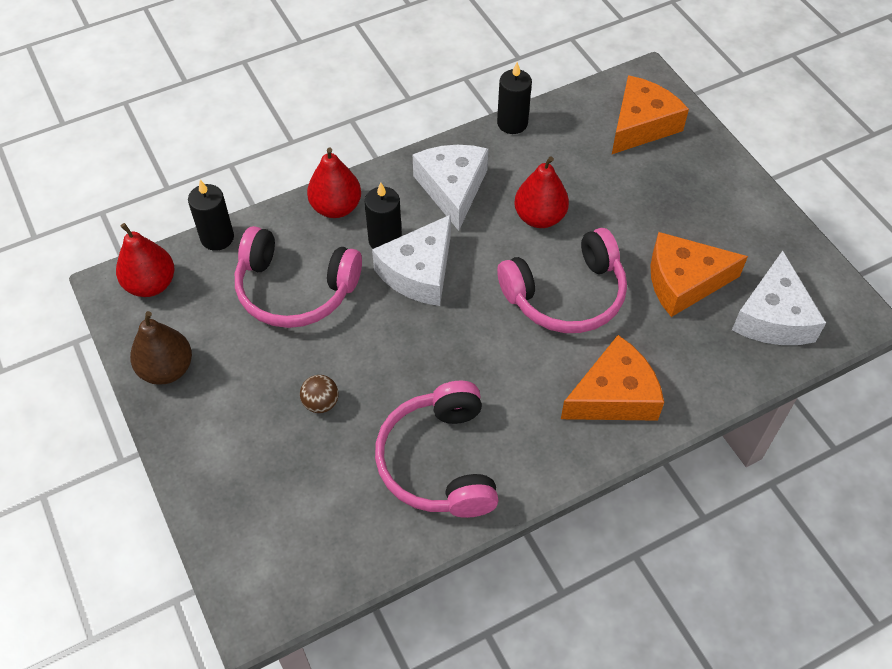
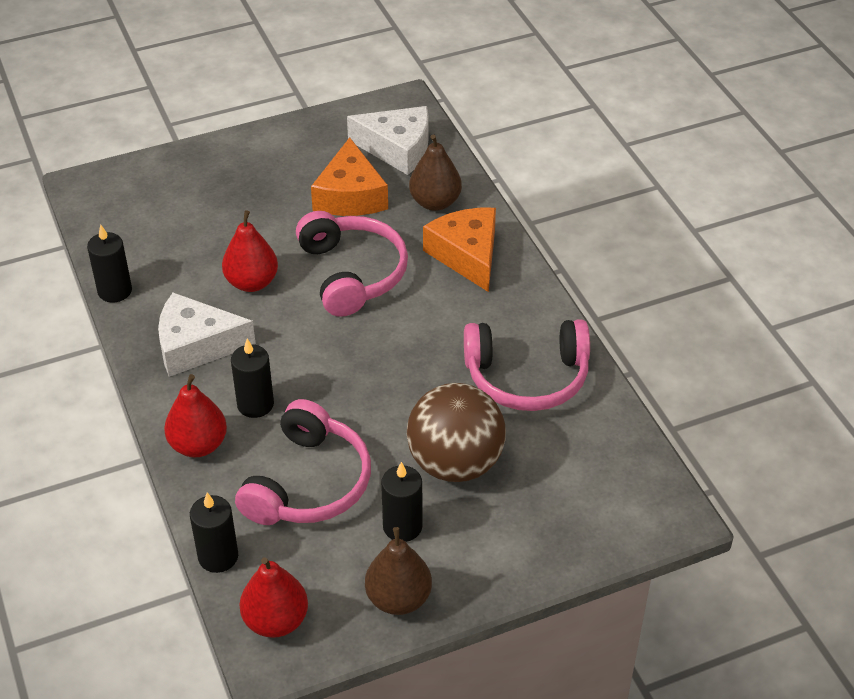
camera: 85 degrees left, 10 degrees down
(245, 365) = (402, 526): none -> black candle
(321, 403) = (455, 463): brown ball -> brown ball, size x2.48
(419, 272) = (304, 379): white cheese -> none
(641, 125) = (148, 197): orange cheese -> none
(692, 359) = (435, 202): none -> brown pear

